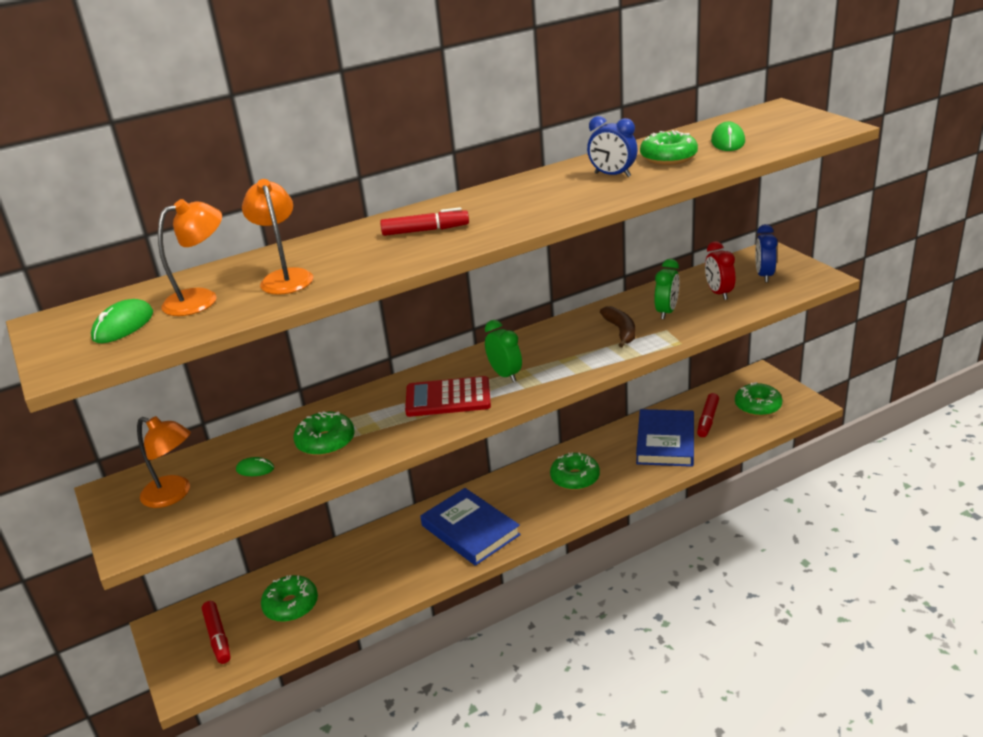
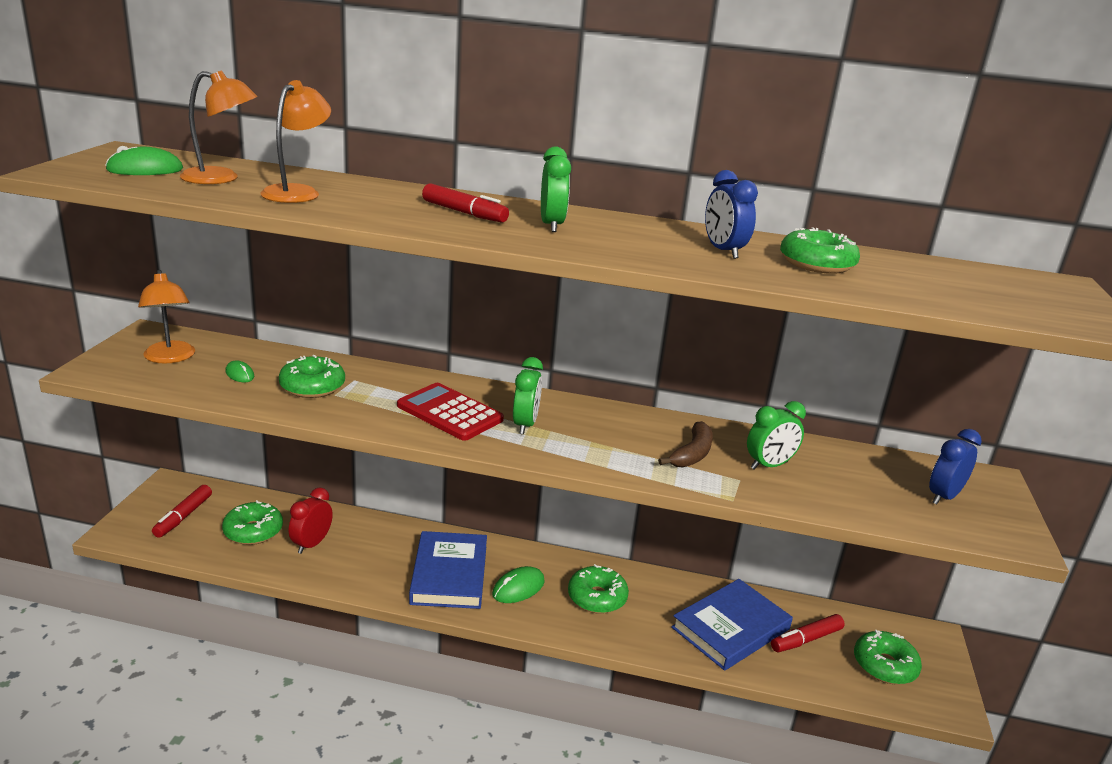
camera: 35 degrees right, 5 degrees down
(493, 210) = (551, 225): none -> green clock
(718, 293) = (858, 482): red clock -> red clock (312, 544)
(728, 141) = (919, 280): green mouse -> green mouse (518, 588)

